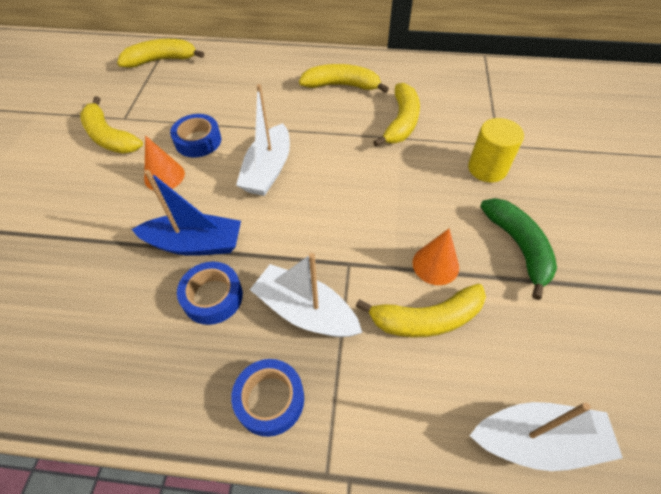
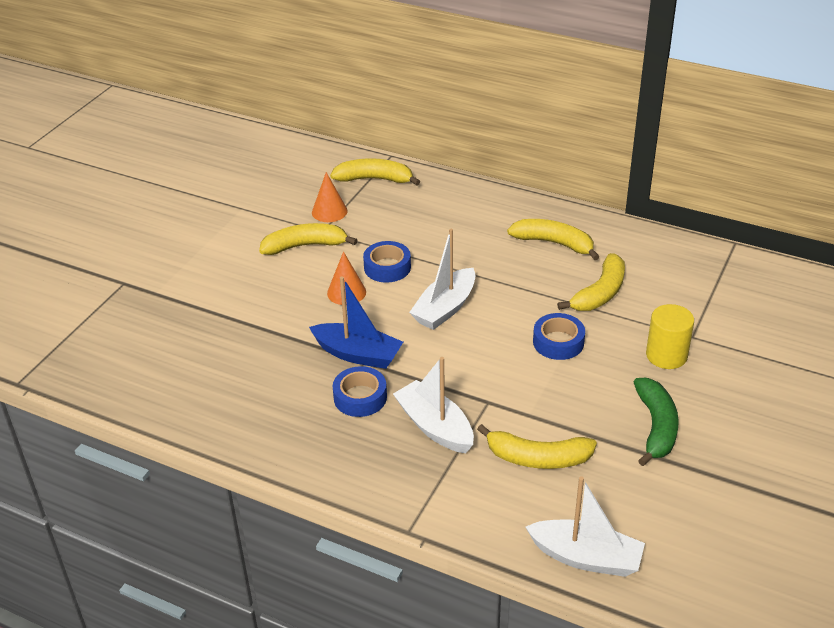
camera: 20 degrees right, 15 degrees down
(110, 137) = (305, 246): yellow banana -> yellow banana turned 105 degrees clockwise
(270, 400) = (382, 476): blue tape -> blue tape (558, 342)
(435, 265) = (568, 421): orange cone -> orange cone (329, 211)

